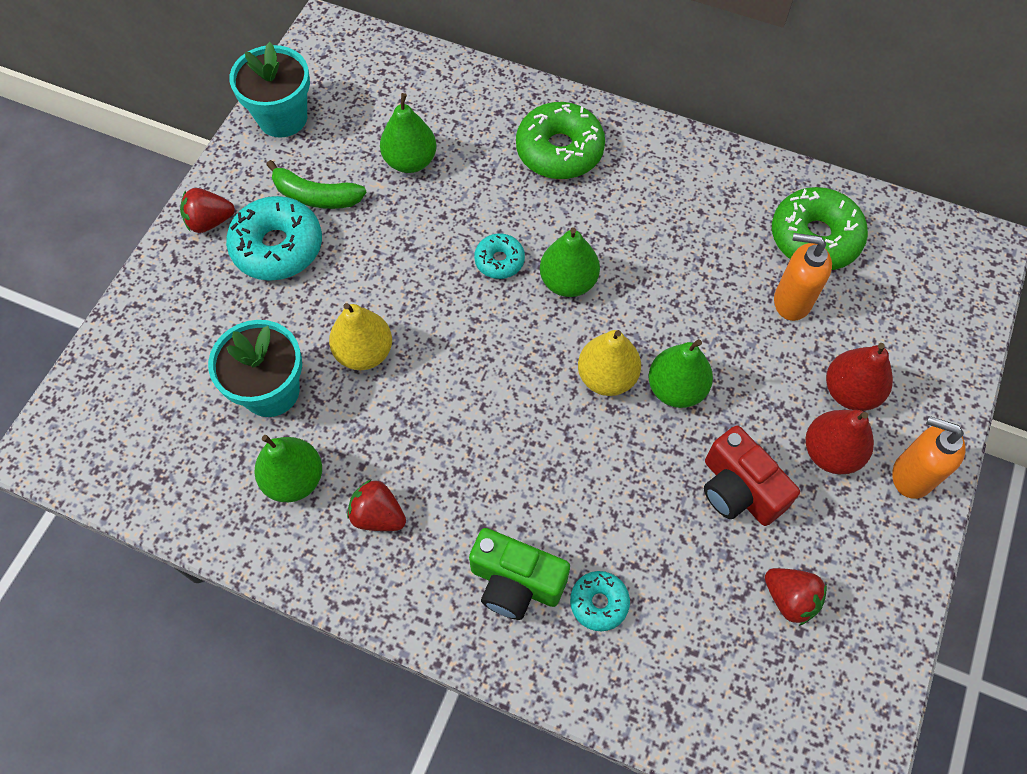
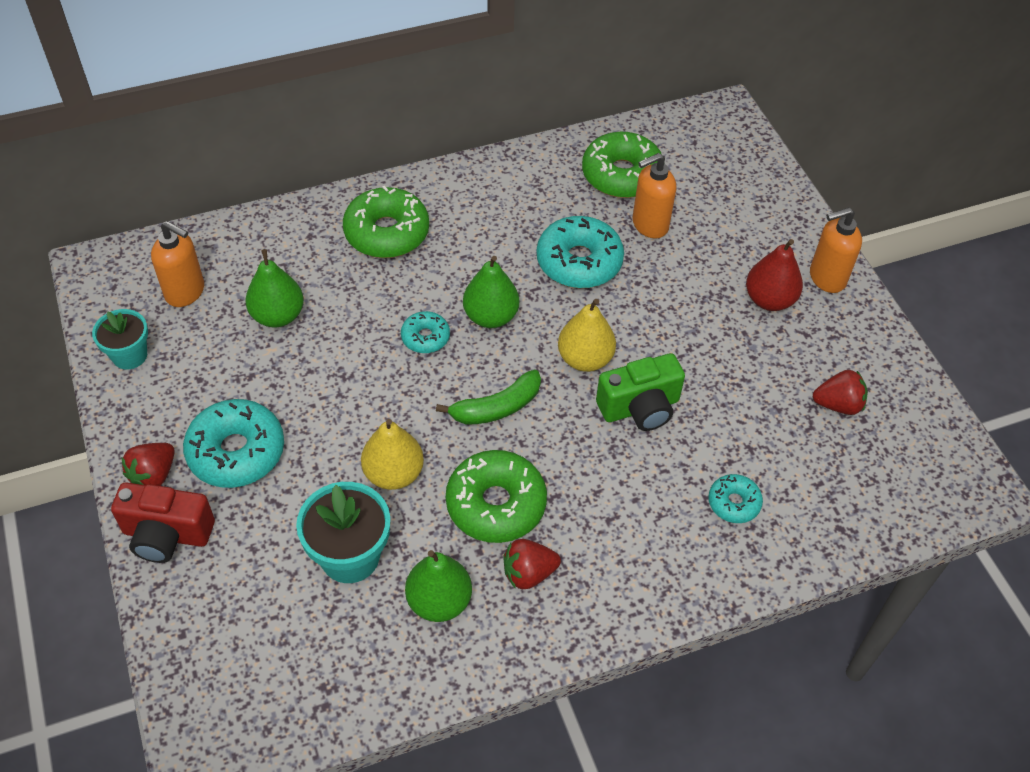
camera: 45 degrees left, 10 degrees down
(282, 118) = (129, 355): turquoise flower pot -> turquoise flower pot, size x0.65
(316, 196) = (227, 393): green banana -> green banana (496, 407)
(366, 95) = (185, 292): none -> orange soap dispenser
(411, 439) = (496, 504): none -> green donut
(515, 582) = (669, 536): green camera -> green camera (640, 408)
(676, 389) = (637, 332): green pear -> none
(691, 289) = (579, 262): none -> turquoise donut
(738, 490) = (741, 364): red camera -> red camera (167, 535)
(850, 391) = (742, 255): red pear -> none

